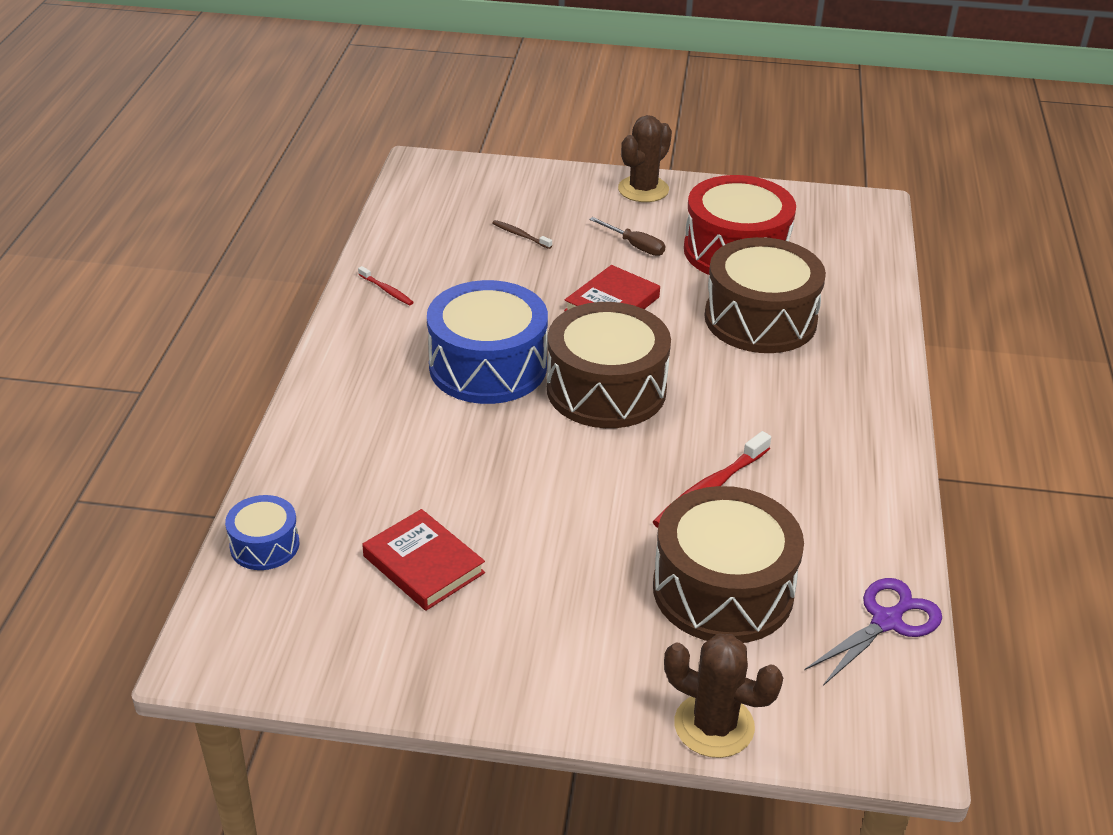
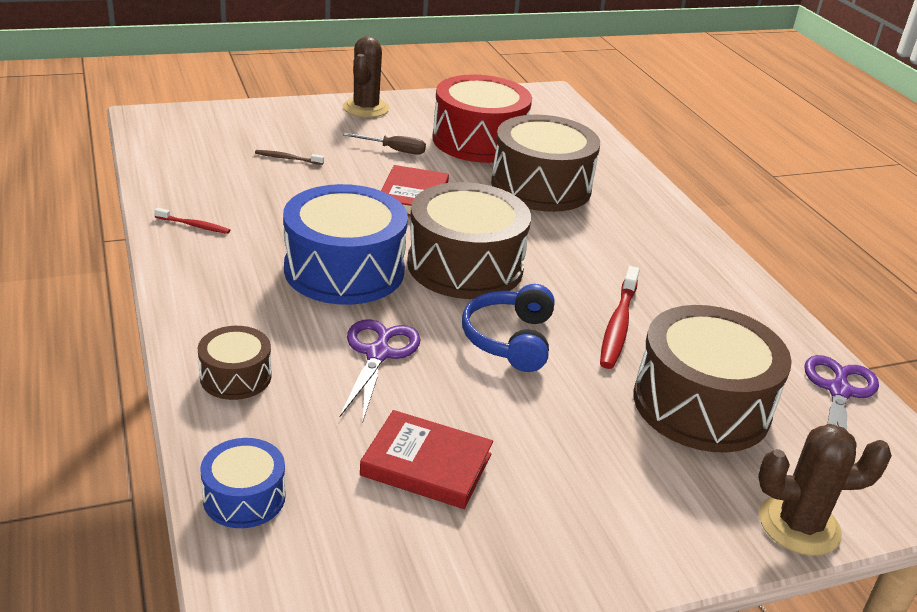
camera: 30 degrees left, 5 degrees down
(326, 443) = (236, 376): none -> brown drum
(457, 455) = (378, 354): none -> purple scissors
(588, 474) = (509, 339): none -> blue headphones

